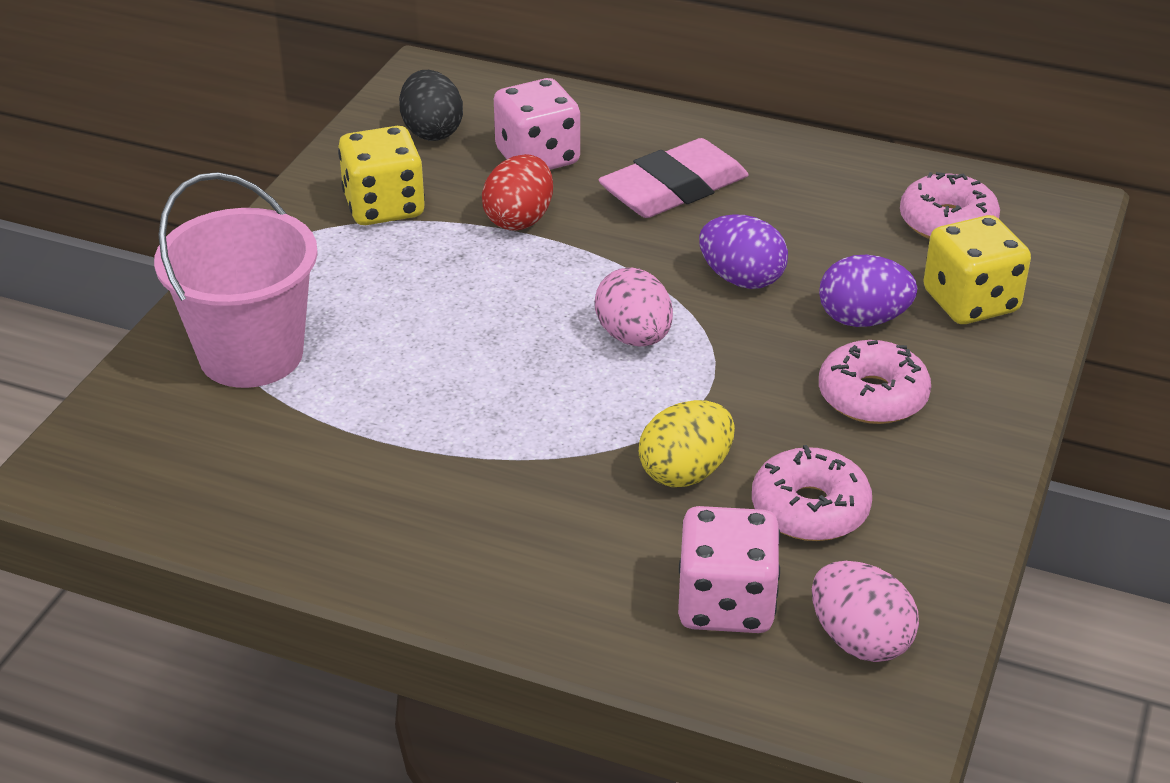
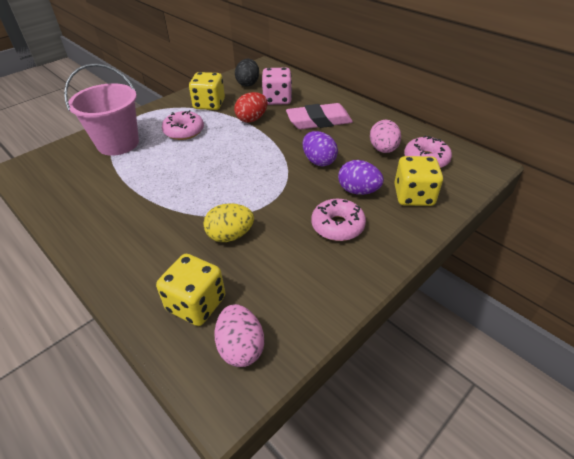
camera: 25 degrees right, 5 degrees up
(634, 337) = (257, 173): pink egg -> pink egg (383, 149)
(726, 603) = (196, 304): pink dice -> yellow dice
(810, 509) = (269, 270): pink donut -> pink donut (184, 131)

